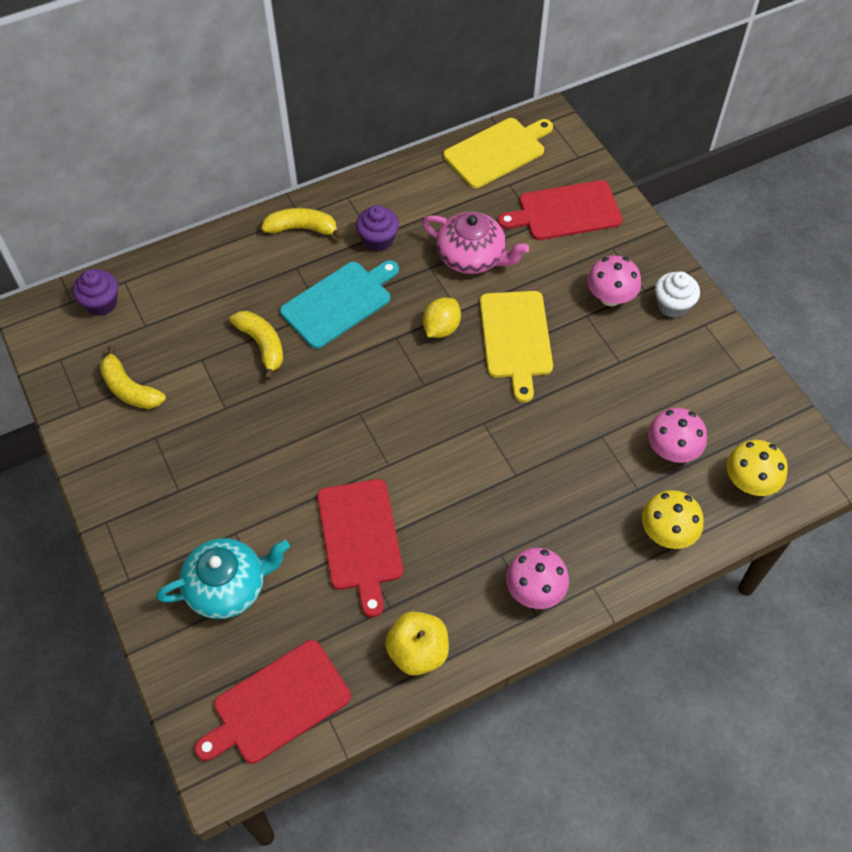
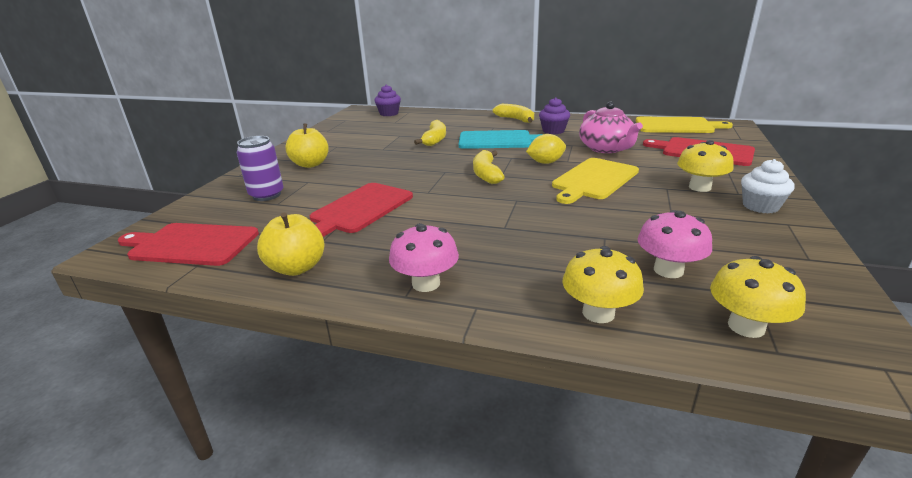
camera: 45 degrees right, 30 degrees down
(130, 389) = (354, 133): yellow banana -> yellow banana (486, 174)
(184, 498) = (310, 164): none -> yellow apple
(228, 587) = (267, 195): turquoise teapot -> purple can
(610, 297) = (699, 187): pink mushroom -> yellow mushroom

